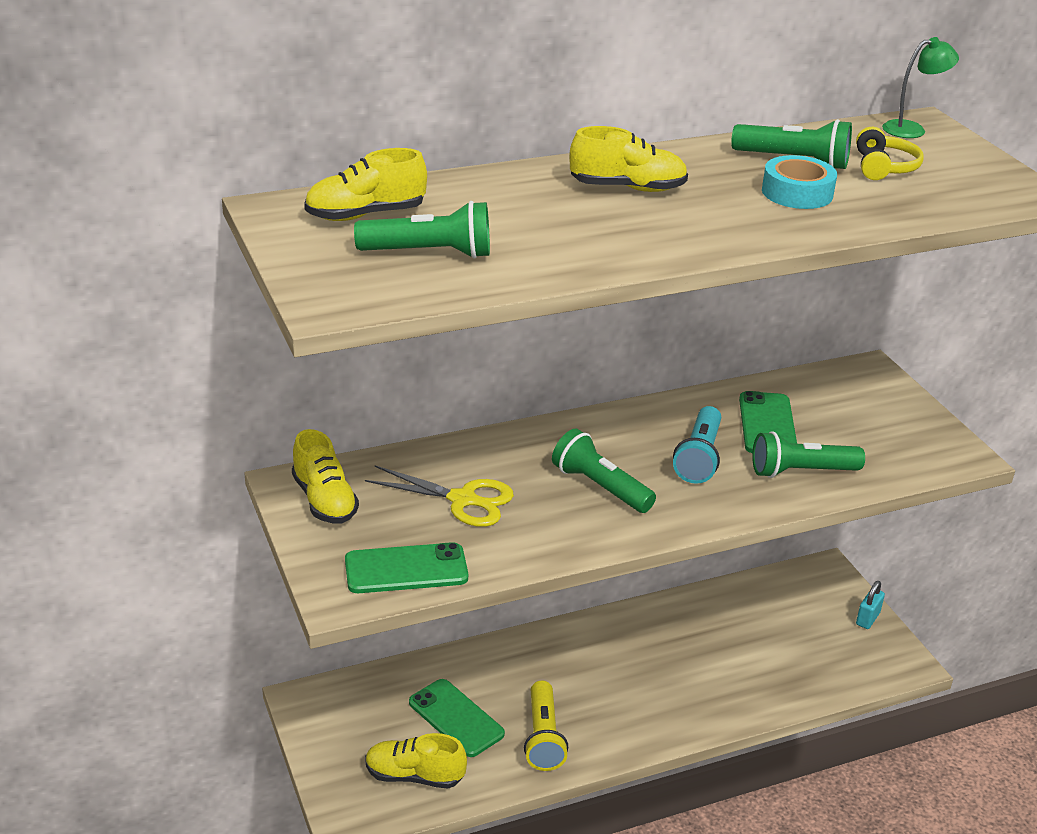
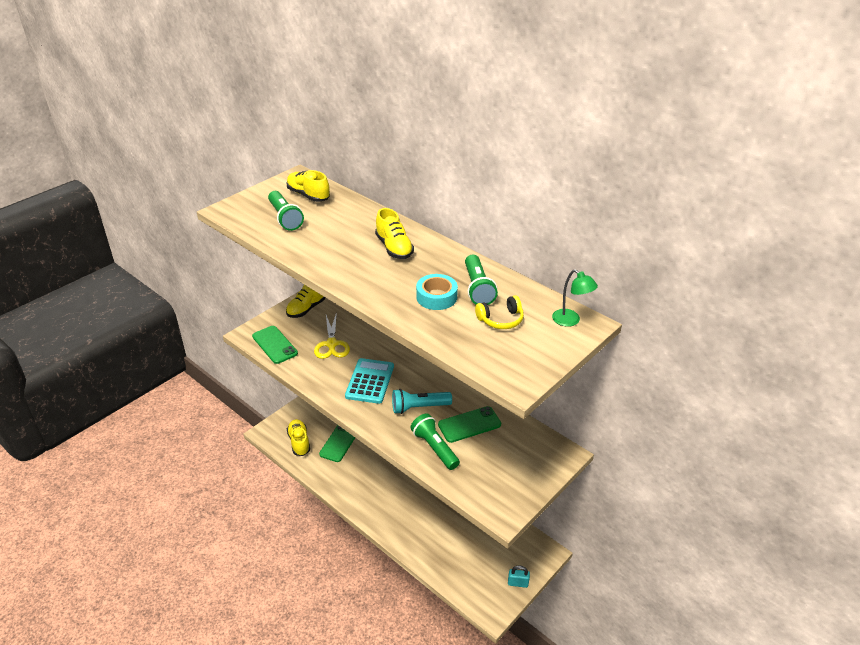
camera: 65 degrees right, 5 degrees up
(543, 737) = (344, 475): yellow flashlight -> none
(599, 487) = (370, 381): green flashlight -> turquoise calculator

